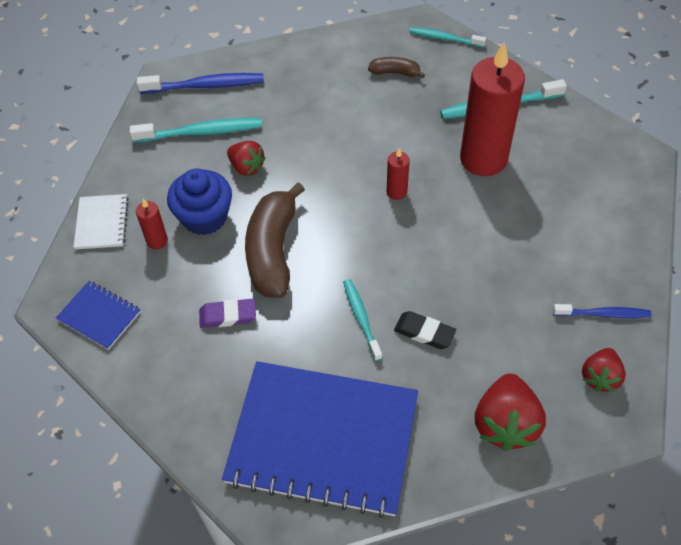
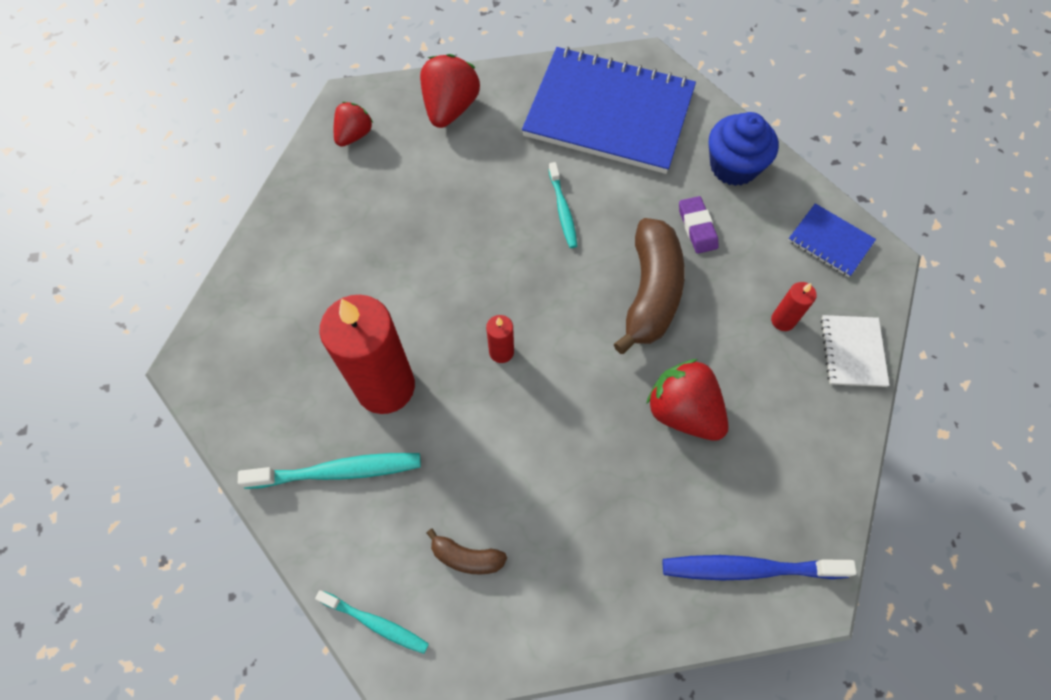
camera: 175 degrees left, 10 degrees up
(201, 132) = (746, 478): turquoise toothbrush -> none
(204, 217) = (731, 345): blue cupcake -> blue cupcake (733, 166)
(228, 315) = (697, 227): purple eraser -> purple eraser turned 75 degrees clockwise
(247, 167) = (683, 411): red strawberry -> red strawberry, size x1.59
(424, 332) = (503, 190): black eraser -> none
(603, 314) = (325, 188): blue toothbrush -> none

